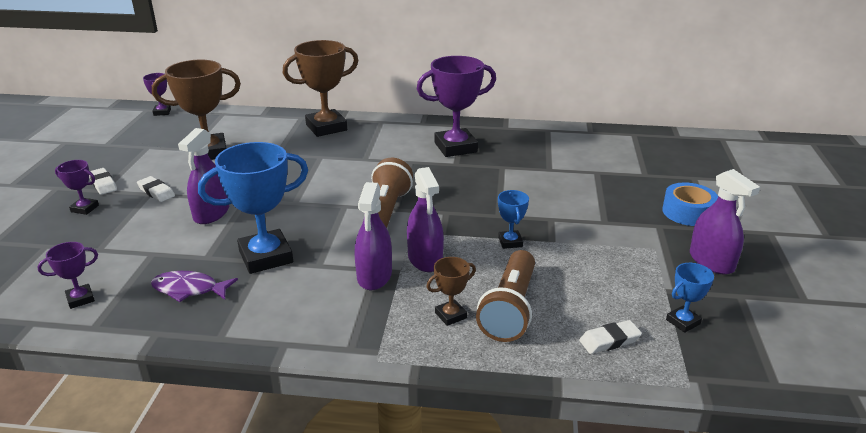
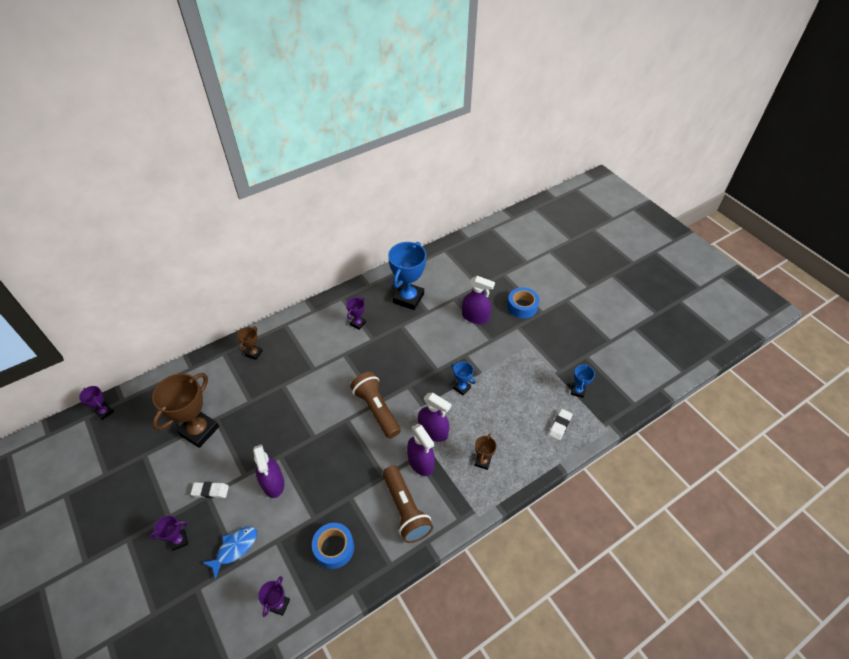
camera: 40 degrees left, 20 degrees up
(103, 184) = (160, 511): white eraser -> none
(113, 238) = (235, 548): none -> blue fish
(189, 289) = (334, 548): purple fish -> blue tape
(266, 257) = (348, 492): blue trophy -> blue trophy (408, 298)
(326, 127) = (254, 353): brown trophy -> brown trophy, size x0.48
(455, 147) = (358, 323): purple trophy -> purple trophy, size x0.48
(510, 309) = (504, 437): brown flashlight -> brown flashlight (405, 510)
(711, 262) = (558, 339): purple spray bottle -> purple spray bottle (475, 317)

